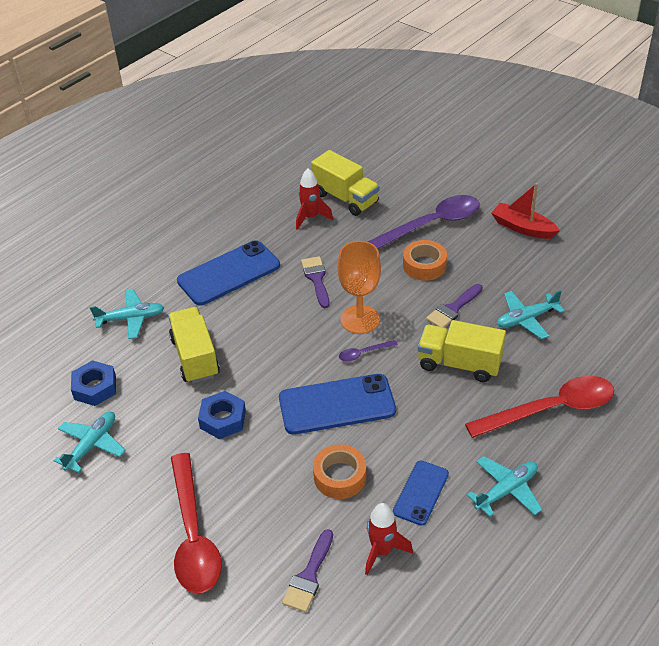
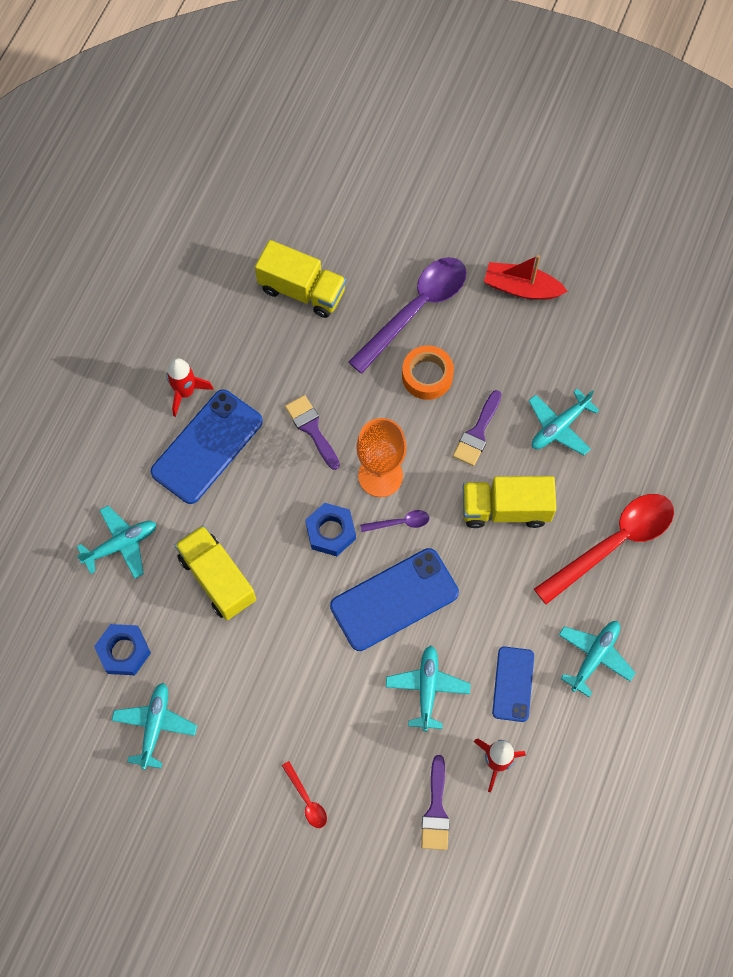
camera: 20 degrees left, 25 degrees up
(193, 535) = (306, 800): red spoon -> red spoon, size x0.42
(223, 419) = (281, 653): blue nut -> blue nut (331, 532)
(311, 217) = (271, 333): red rocket -> red rocket (185, 392)
(340, 476) = (427, 688): orange tape -> turquoise plane
(363, 353) = (400, 522): purple spoon -> purple spoon turned 150 degrees counterclockwise

